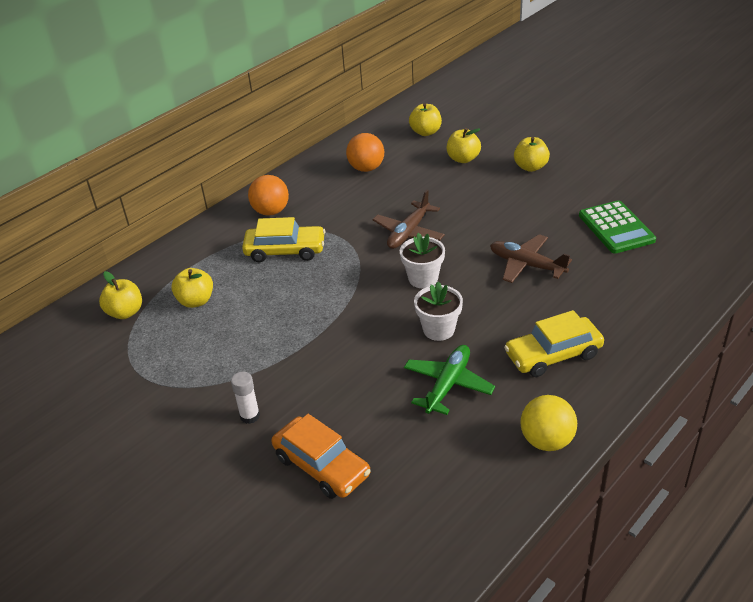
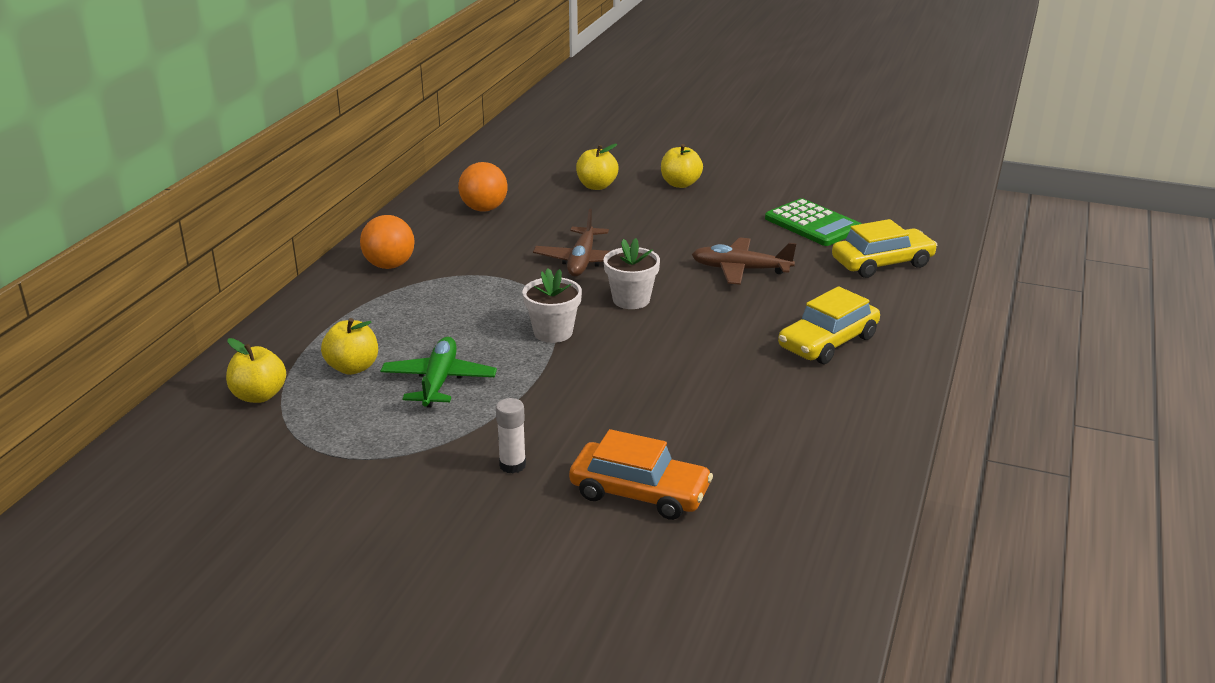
camera: 25 degrees left, 10 degrees down
(285, 250) = (437, 300): yellow car -> yellow car (882, 263)
(425, 132) = (533, 167): yellow apple -> none
(438, 329) = (684, 342): white flower pot -> white flower pot (553, 332)
(448, 385) = (732, 389): green plane -> green plane (439, 381)
(547, 441) = (876, 416): yellow ball -> none

